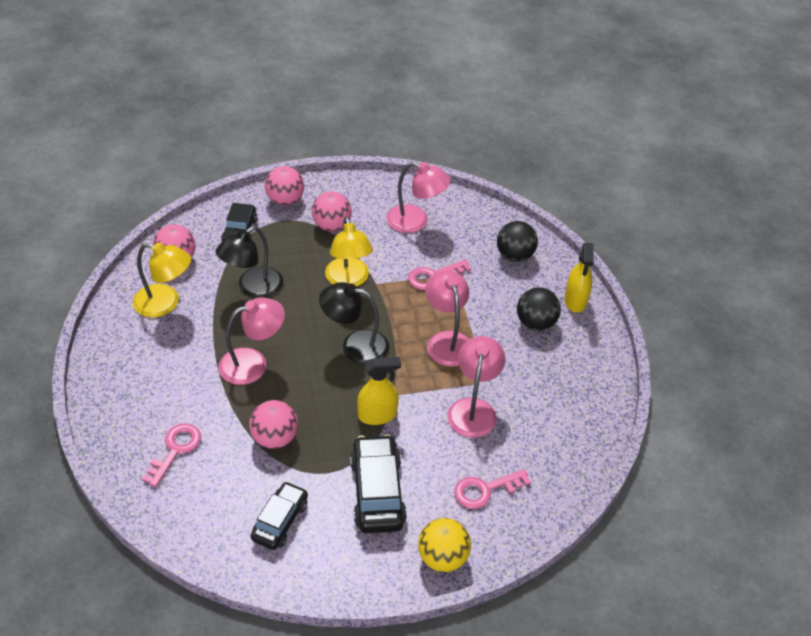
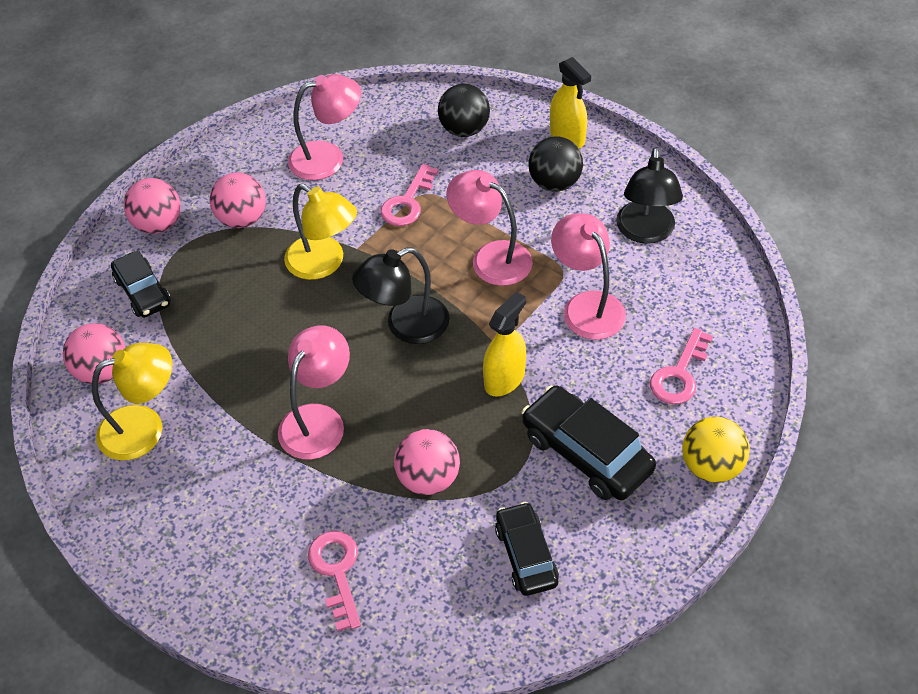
camera: 35 degrees left, 5 degrees up
(253, 288) = (228, 342): black lamp -> black lamp (645, 232)

